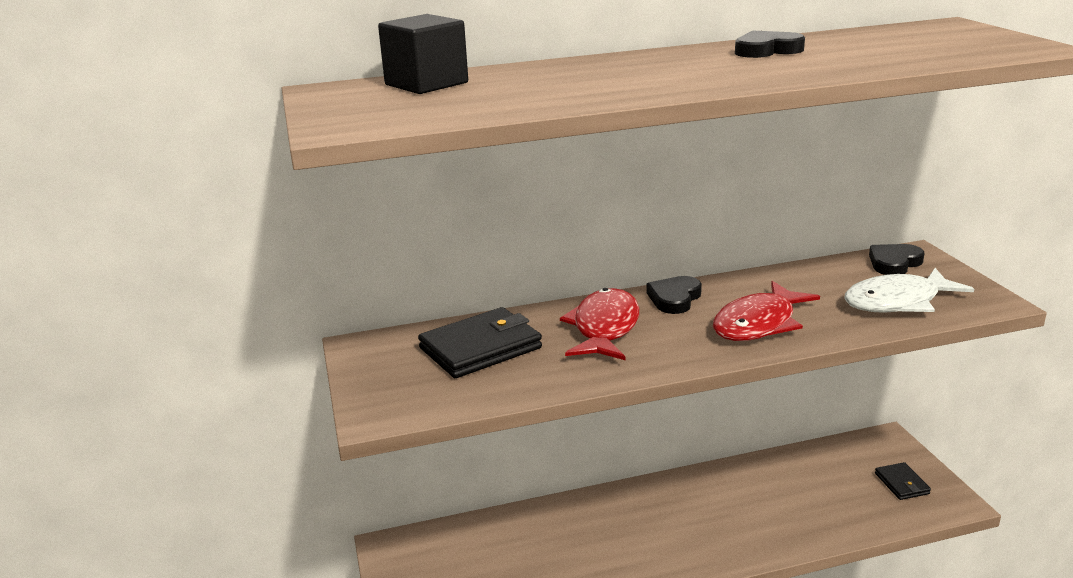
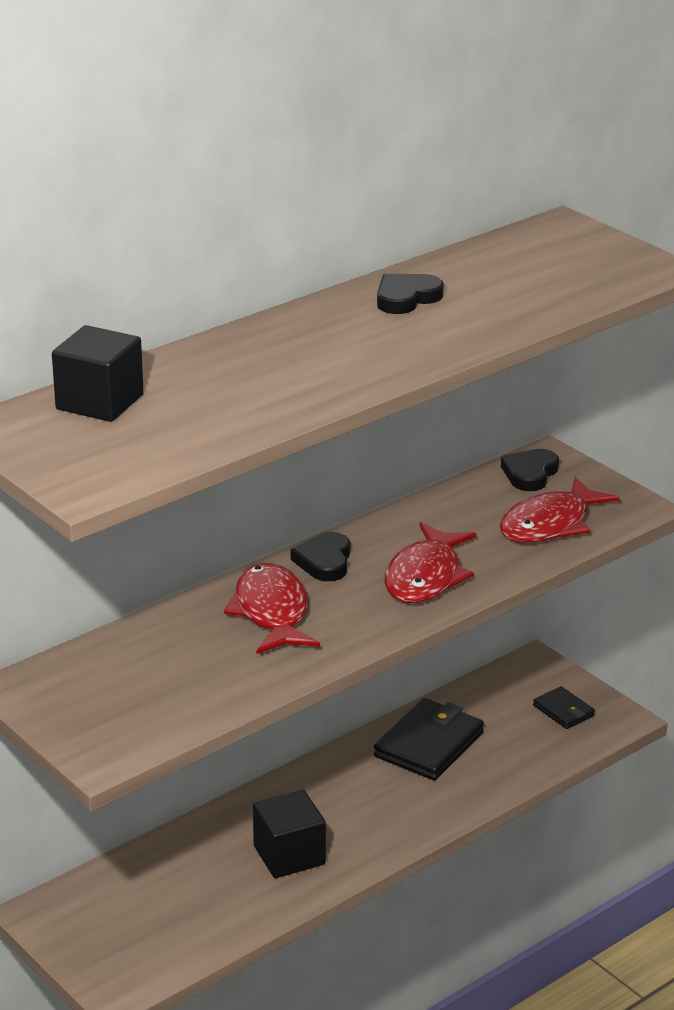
camera: 25 degrees left, 5 degrees up
(481, 348) = (155, 662): black wallet -> black wallet (429, 744)
(608, 551) = (289, 855): none -> black cube
(898, 302) = (550, 524): white fish -> red fish

